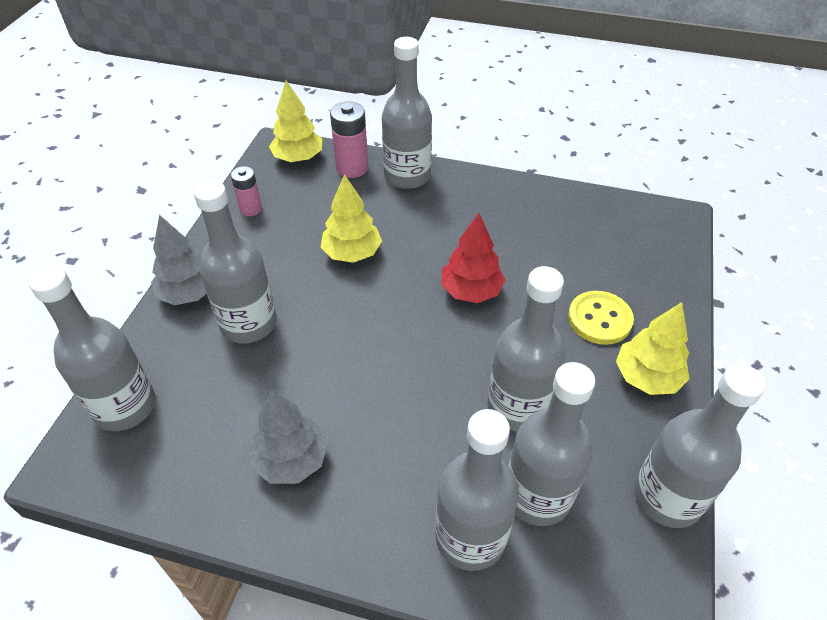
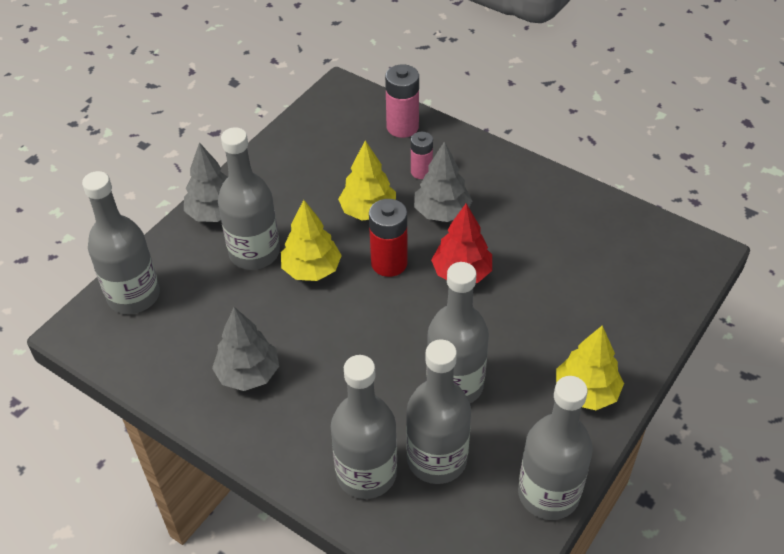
camera: 20 degrees right, 0 degrees up
(250, 209) = (293, 147): pink battery -> pink battery (421, 172)
(298, 158) = (355, 106): yellow tree -> yellow tree (311, 270)
(395, 299) = (389, 263): none -> red battery
(407, 176) = (451, 147): grey bottle -> none
(425, 237) = (441, 212): none -> grey tree
(599, 319) = (569, 329): yellow button -> none

